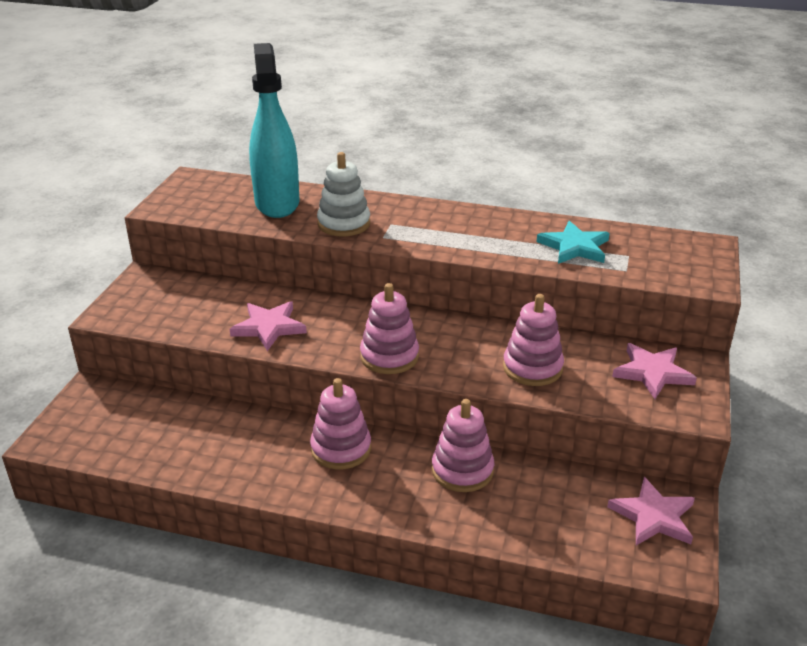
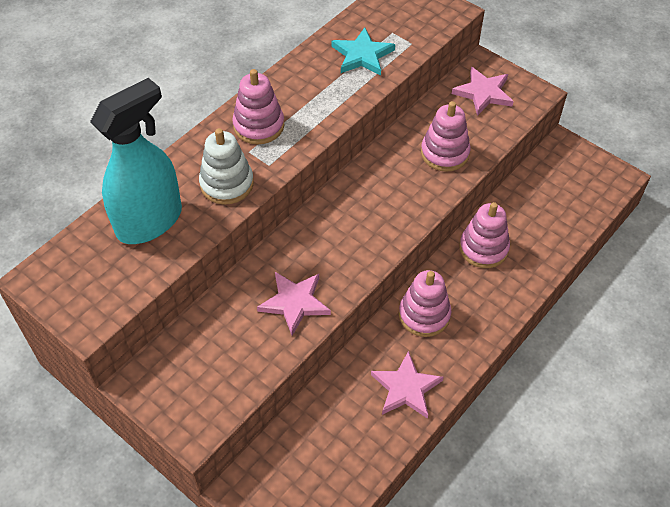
camera: 65 degrees left, 20 degrees up
(277, 203) = (150, 221): turquoise spray bottle -> turquoise spray bottle turned 120 degrees clockwise
(389, 356) = (384, 233): pink stacking toy -> pink stacking toy (258, 126)
(653, 516) = (571, 167): pink star -> pink star (406, 388)

